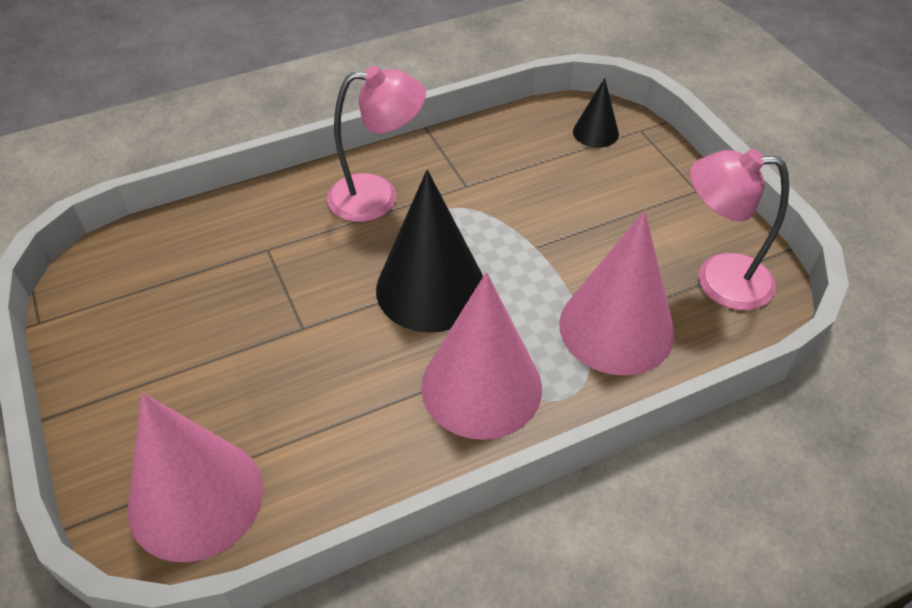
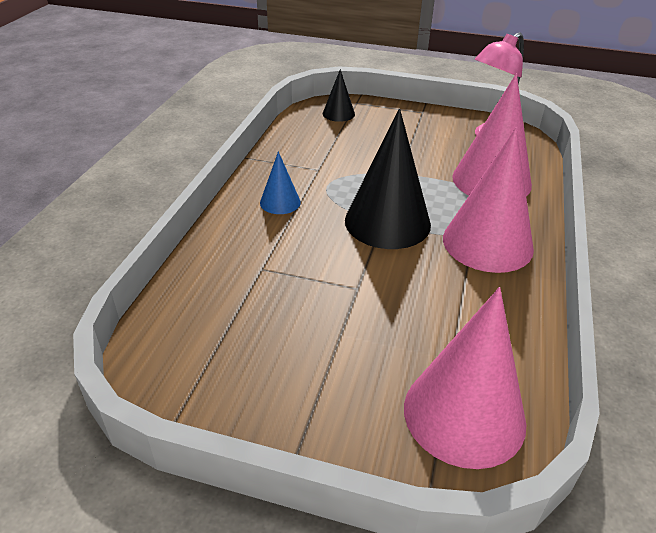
camera: 50 degrees left, 10 degrees down
(377, 197) = (280, 202): pink lamp -> blue cone

